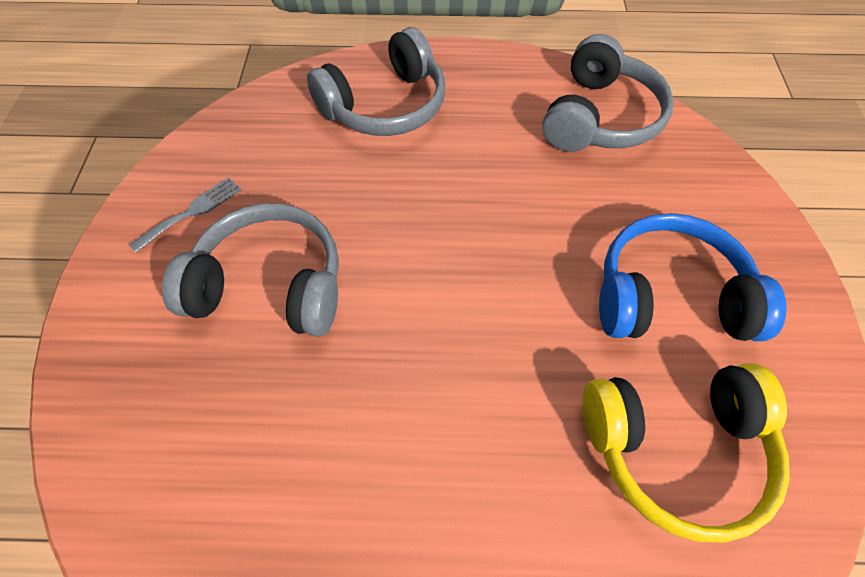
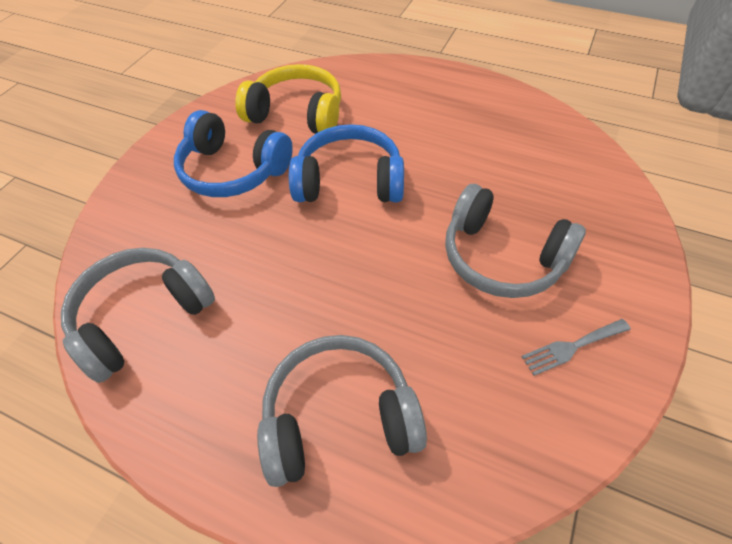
camera: 155 degrees left, 5 degrees down
(504, 334) = (349, 181): none -> blue headphones

